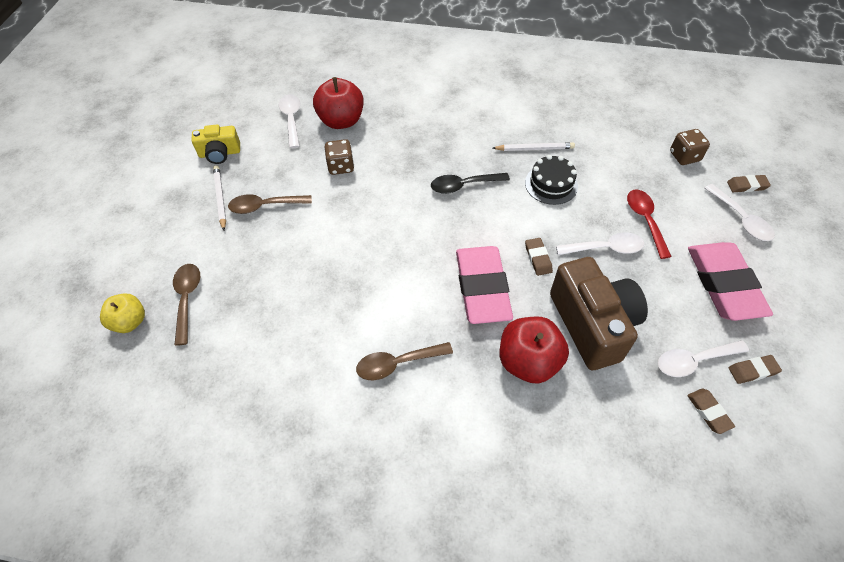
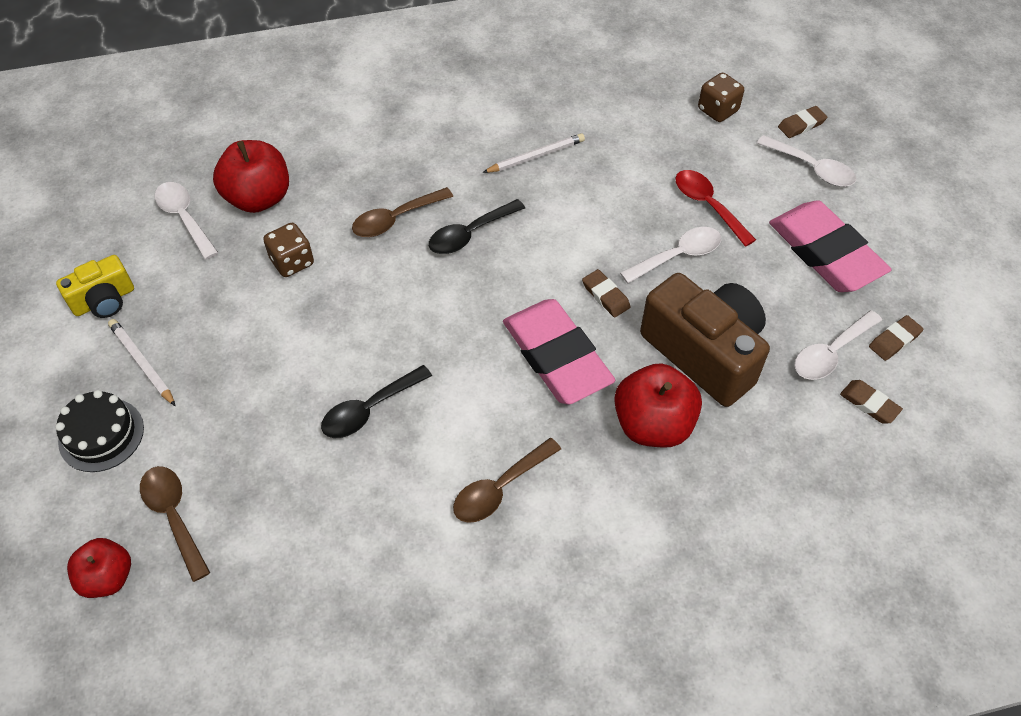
camera: 25 degrees left, 0 degrees up
(130, 322) = (108, 577): yellow apple -> red apple
(264, 206) = (214, 352): brown spoon -> brown spoon (395, 219)
(339, 277) = (369, 409): none -> black spoon
(551, 184) = (578, 196): black cake -> black cake (101, 435)

